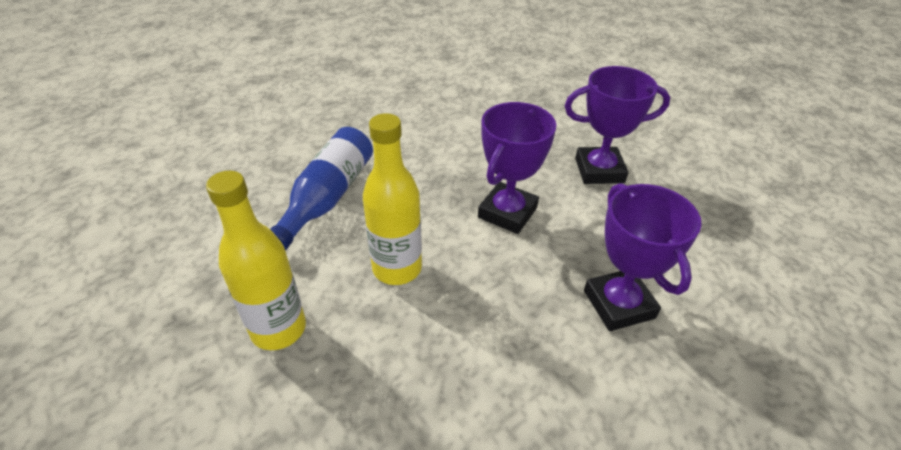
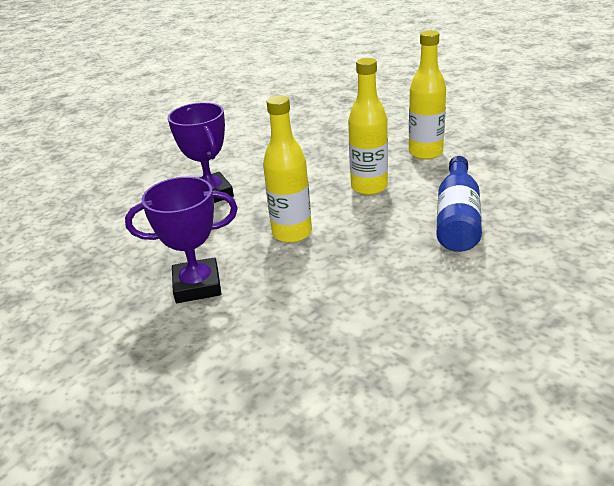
camera: 175 degrees right, 10 degrees down
(507, 212) = (292, 233): purple trophy -> yellow bottle

